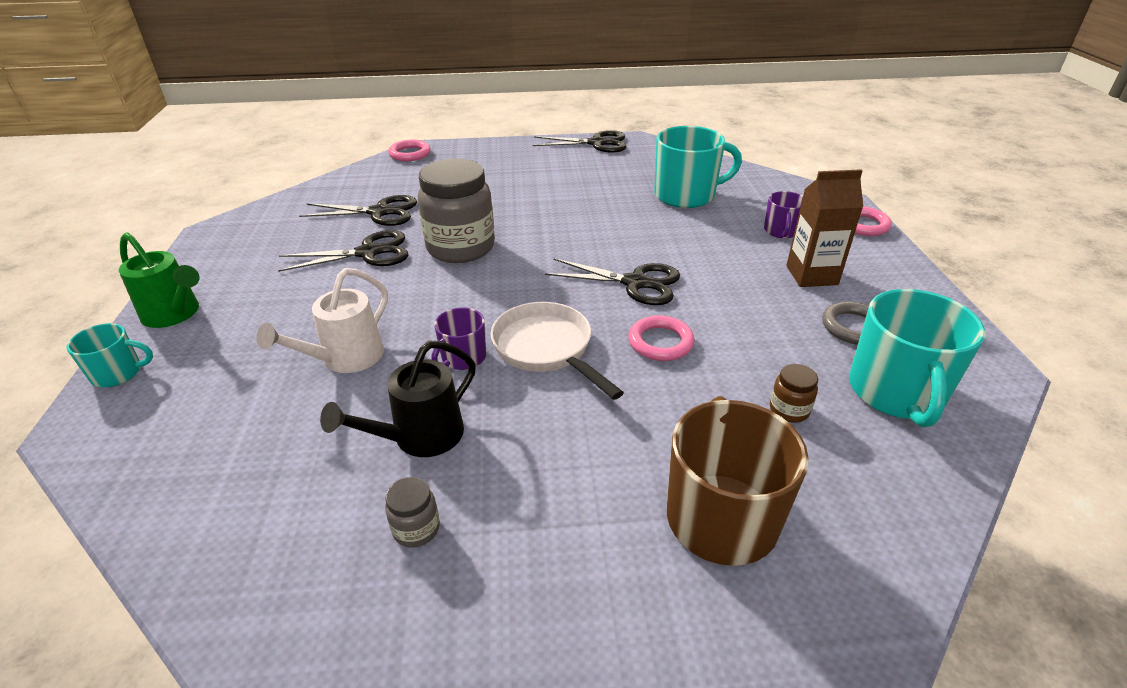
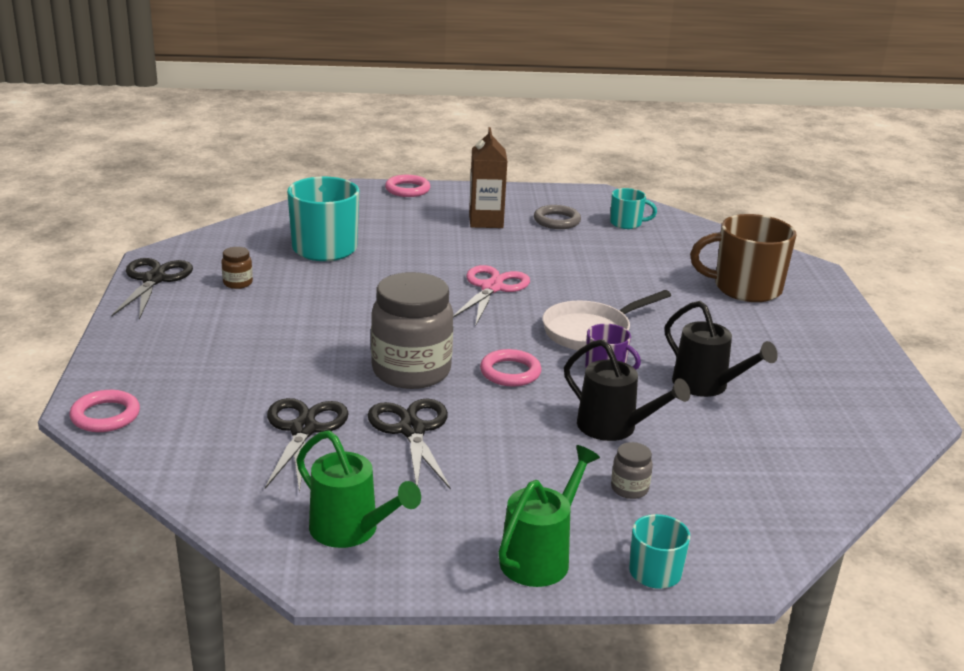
camera: 90 degrees left, 10 degrees down
(250, 238) = (352, 531): none -> green watering can
(345, 359) = (615, 428): white watering can -> black watering can
(416, 529) = (790, 384): grey jar -> grey jar (629, 489)
(635, 283) = (492, 288): black scissors -> pink scissors
(660, 342) = (579, 287): pink ring -> pink ring (510, 372)
(781, 231) = (411, 219): purple mug -> none
(789, 410) = (649, 256): brown jar -> brown jar (238, 283)
(896, 392) = (626, 223): turquoise mug -> turquoise mug, size x0.53

